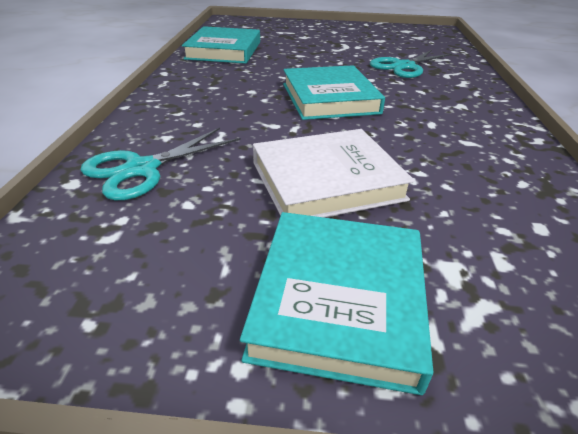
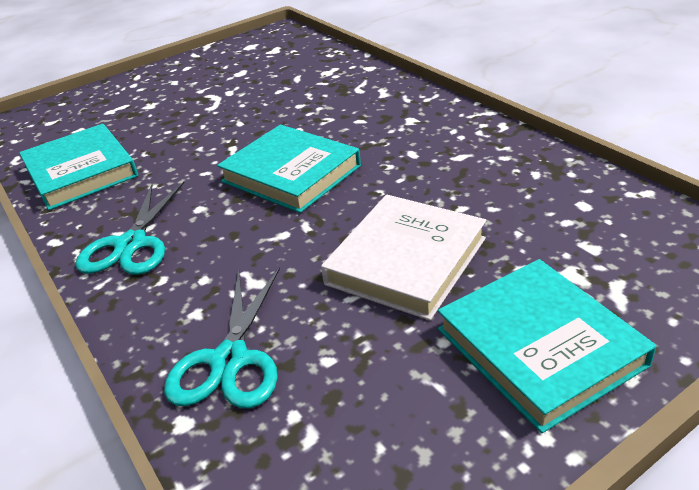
camera: 35 degrees left, 0 degrees up
(404, 66) = (308, 97): turquoise scissors -> turquoise scissors (131, 244)

